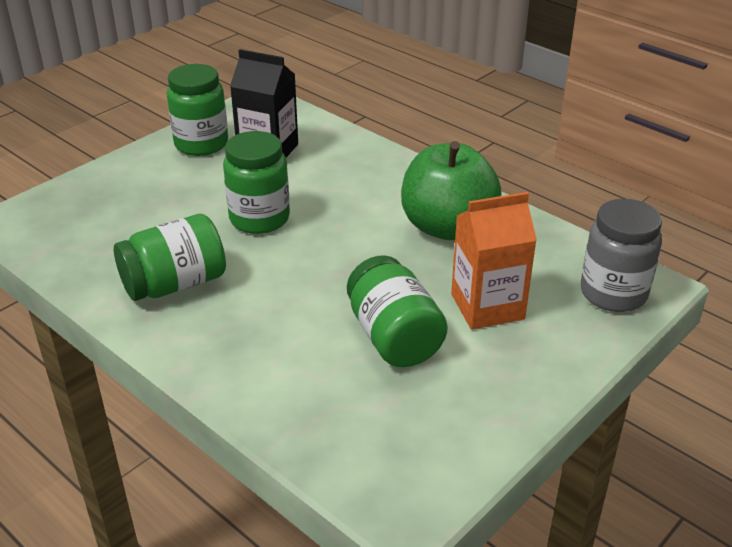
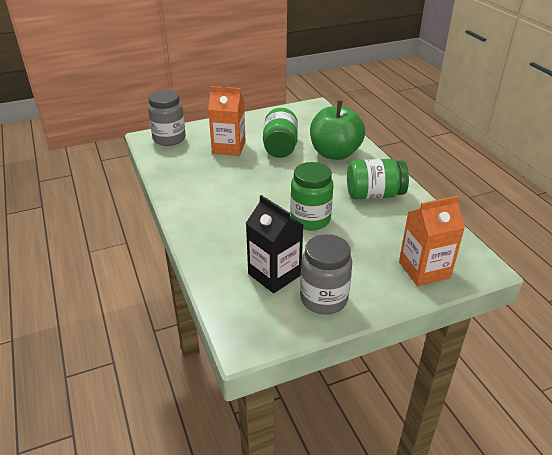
camera: 155 degrees left, 0 degrees up
(87, 197) = (424, 270): none -> orange carton
(201, 144) = (324, 299): green jar -> grey jar
(447, 227) = (207, 185): green apple -> green apple (335, 153)

